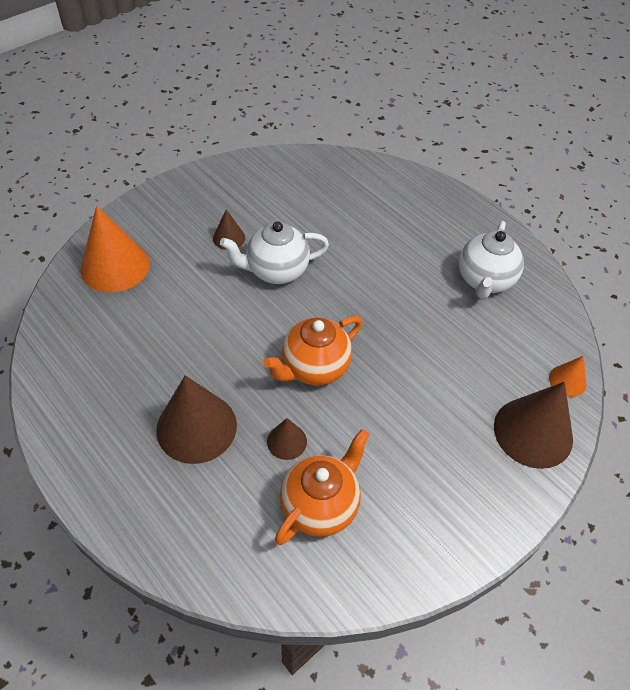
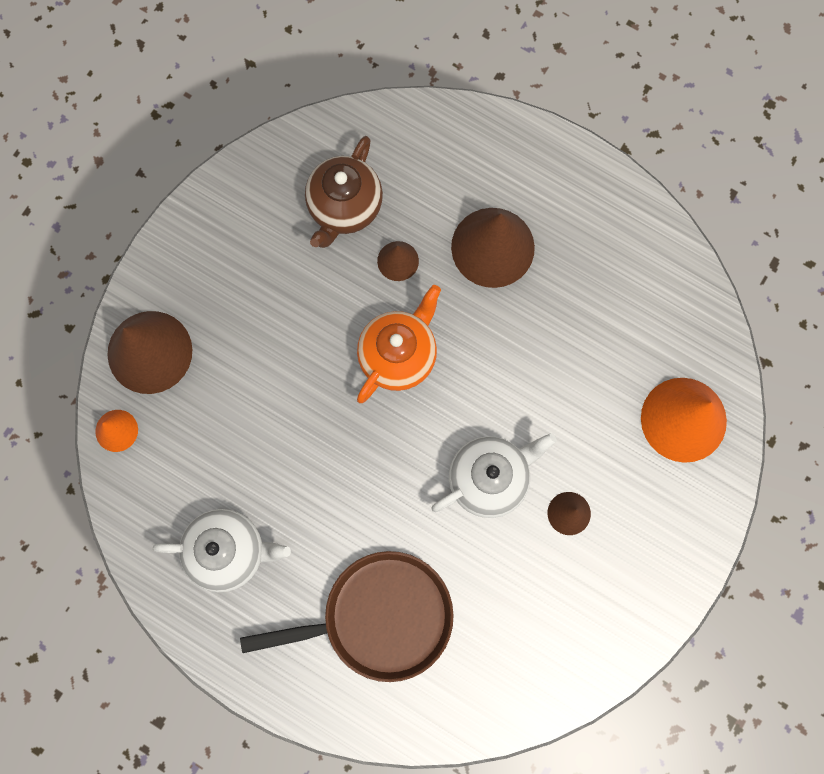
camera: 165 degrees right, 25 degrees up
(320, 505) = (344, 207): orange teapot -> brown teapot
(384, 220) = (379, 617): none -> brown pan
(484, 281) = (229, 551): white teapot -> white teapot turned 90 degrees clockwise

